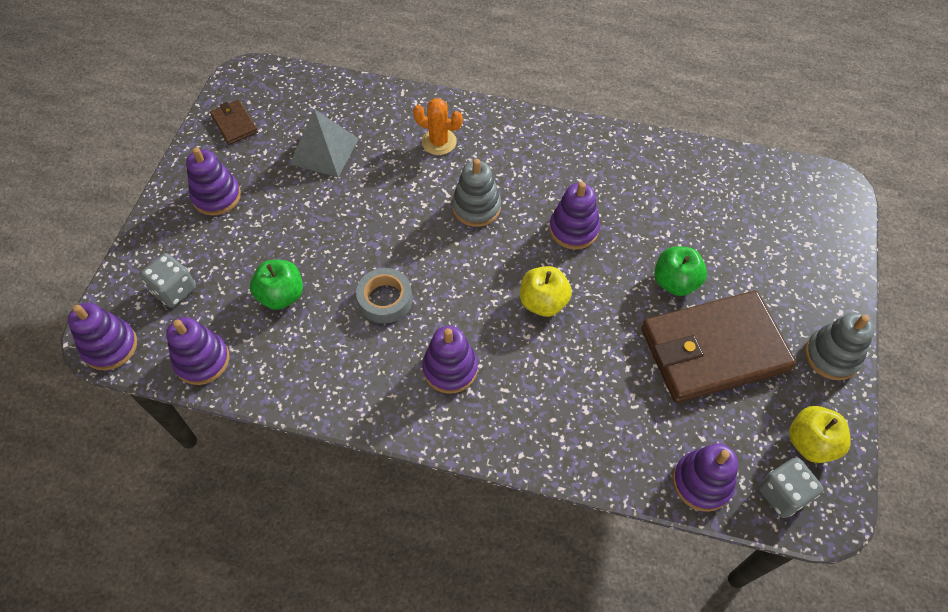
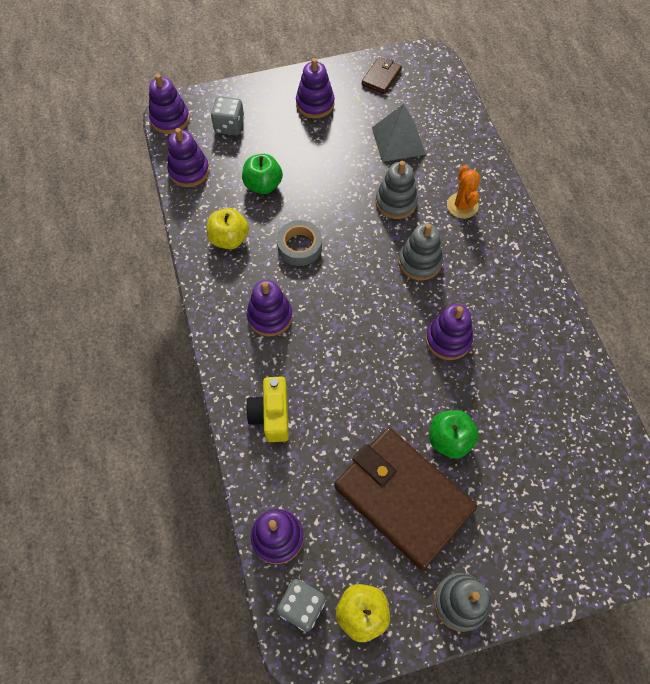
camera: 60 degrees right, 5 degrees up
(395, 190) = (396, 202): none -> grey stacking toy
(543, 302) = (365, 350): yellow apple -> yellow apple (229, 239)
(566, 423) = (271, 415): none -> yellow camera

